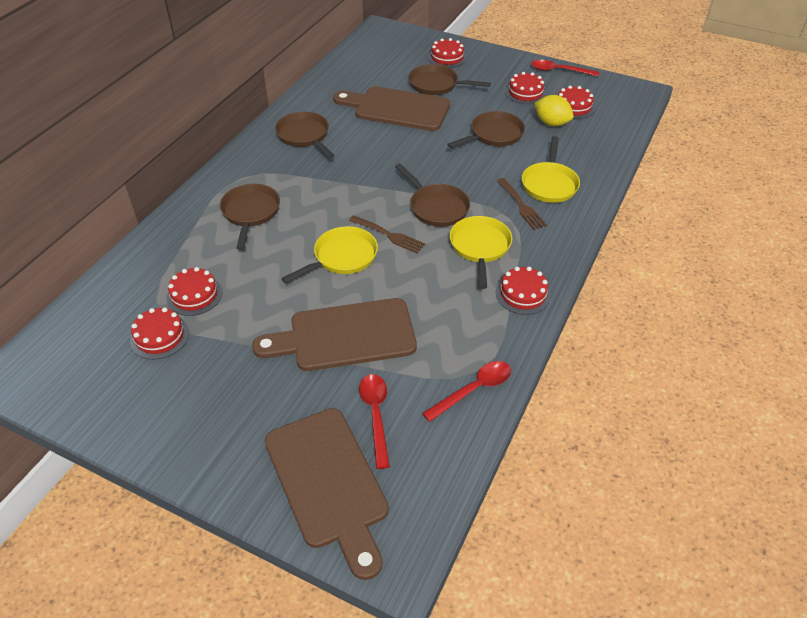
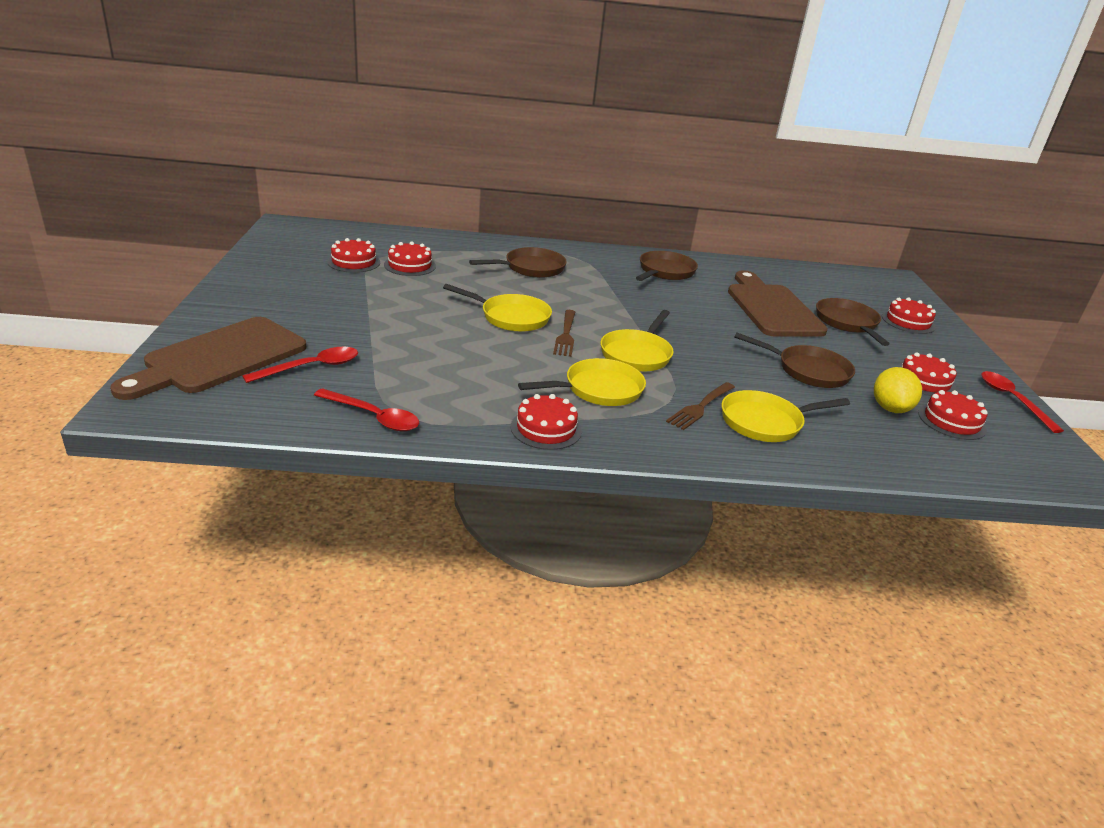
camera: 60 degrees right, 15 degrees down
(345, 336) = (405, 336): brown cutting board -> none
(436, 207) = (637, 354): brown pan -> yellow pan

